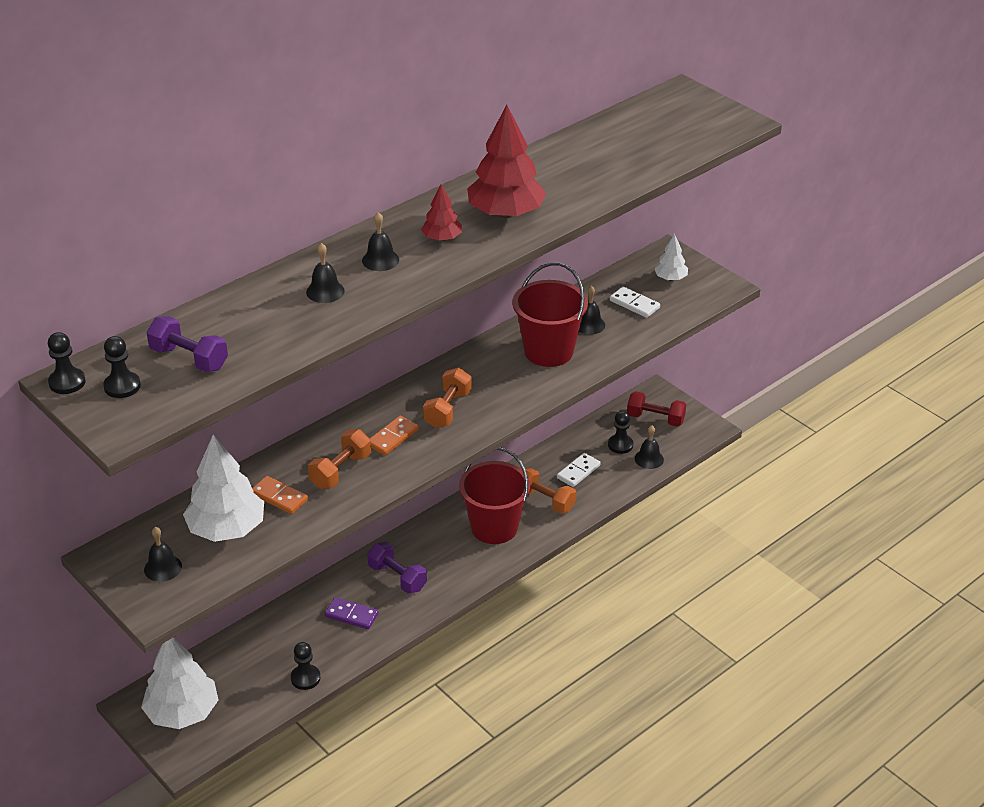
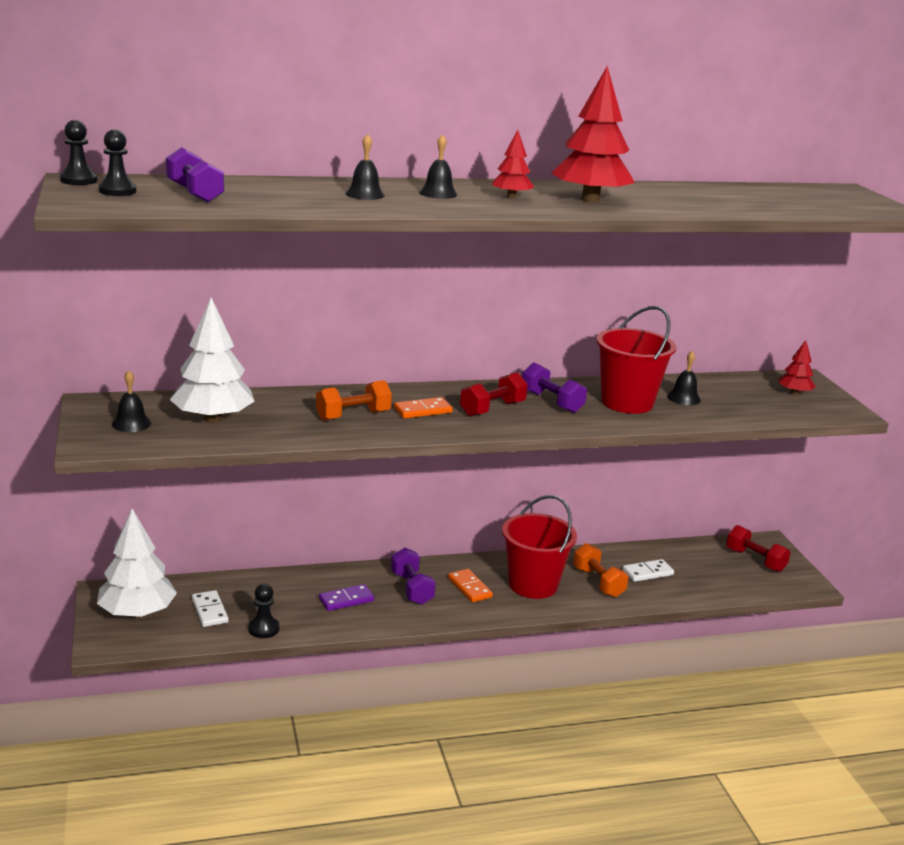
camera: 25 degrees right, 15 degrees down
(279, 497) = (281, 414): orange domino -> orange domino (470, 588)
(351, 615) = (346, 600): purple domino -> purple domino turned 75 degrees counterclockwise
(447, 409) = (492, 409): orange dumbbell -> red dumbbell
(488, 378) = (551, 402): none -> purple dumbbell
(620, 445) = (705, 567): black pawn -> none
(634, 304) = (742, 398): white domino -> white domino (209, 611)
(649, 459) = (727, 586): black bell -> none
(670, 278) = (794, 393): white tree -> red tree

